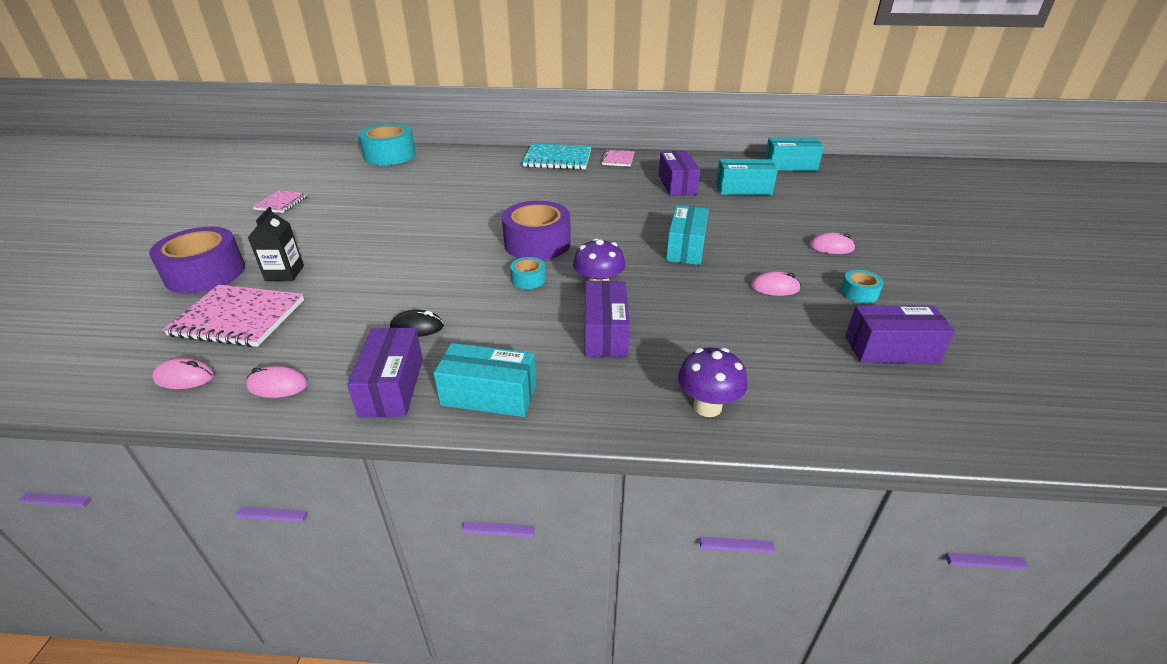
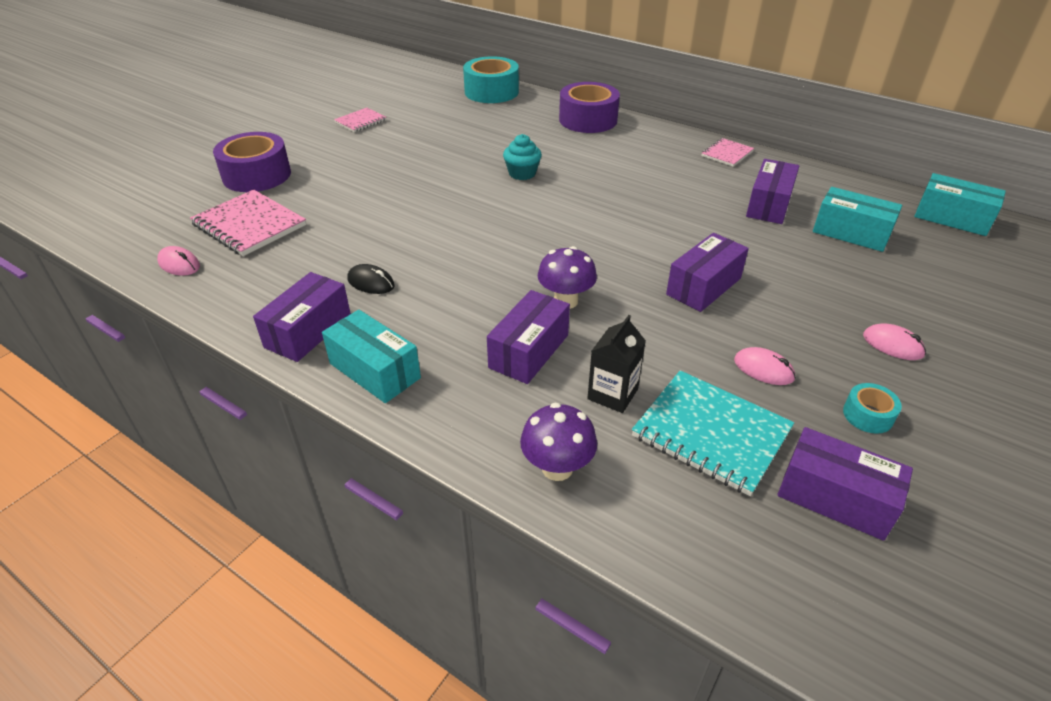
camera: 30 degrees right, 5 degrees up
(277, 385) = (231, 296): pink mouse -> none
(284, 273) = (311, 194): black carton -> black carton (612, 394)
(475, 208) = (522, 173): none -> turquoise cupcake
(528, 279) = (506, 268): turquoise tape -> none
(537, 243) = (549, 231): purple tape -> purple tape (588, 120)
(557, 159) = (657, 136): turquoise notebook -> turquoise notebook (711, 433)
(686, 248) = (704, 286): turquoise box -> purple box

